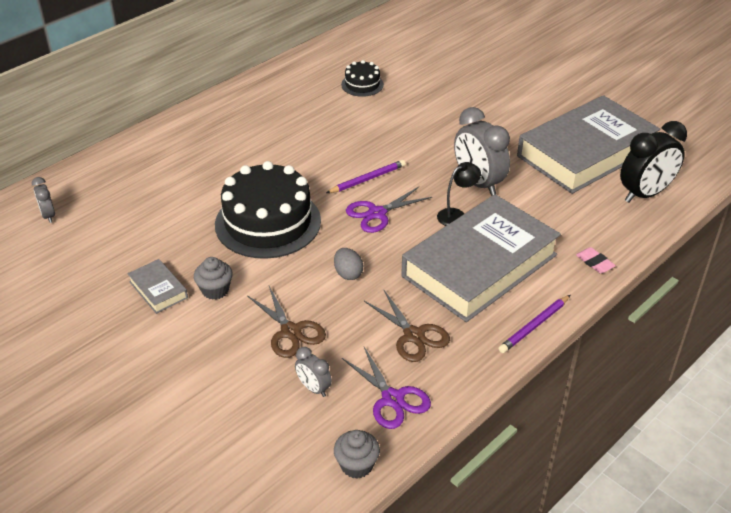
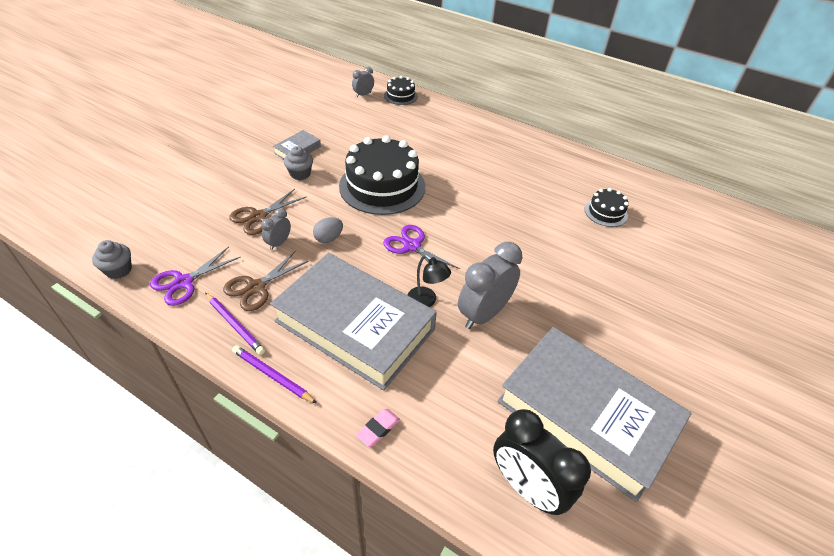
camera: 75 degrees right, 5 degrees up
(72, 182) = (400, 96): none -> black cake
(313, 388) = (198, 237): grey clock -> grey clock (279, 243)
(367, 179) = (459, 234): purple pencil -> purple pencil (235, 325)

